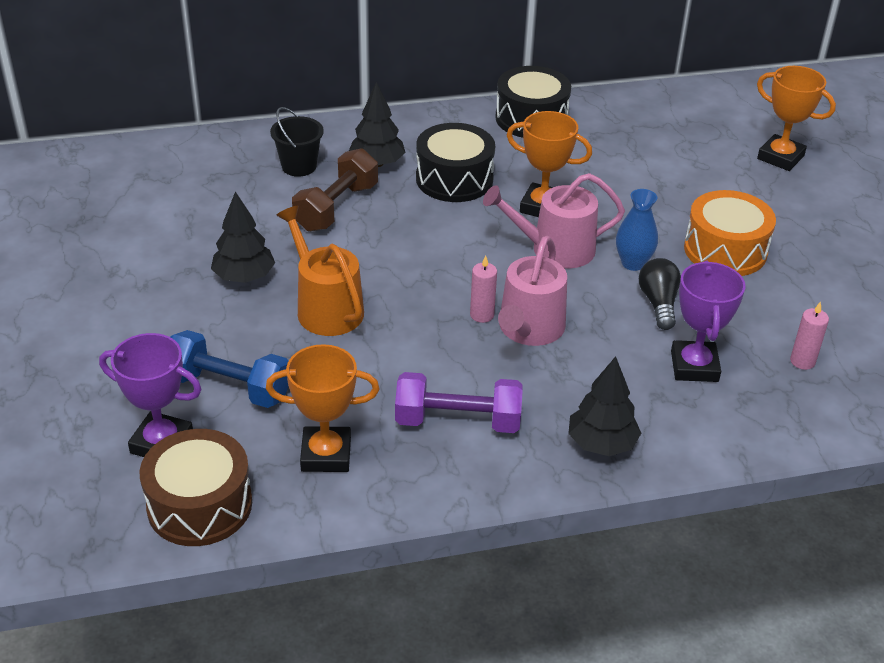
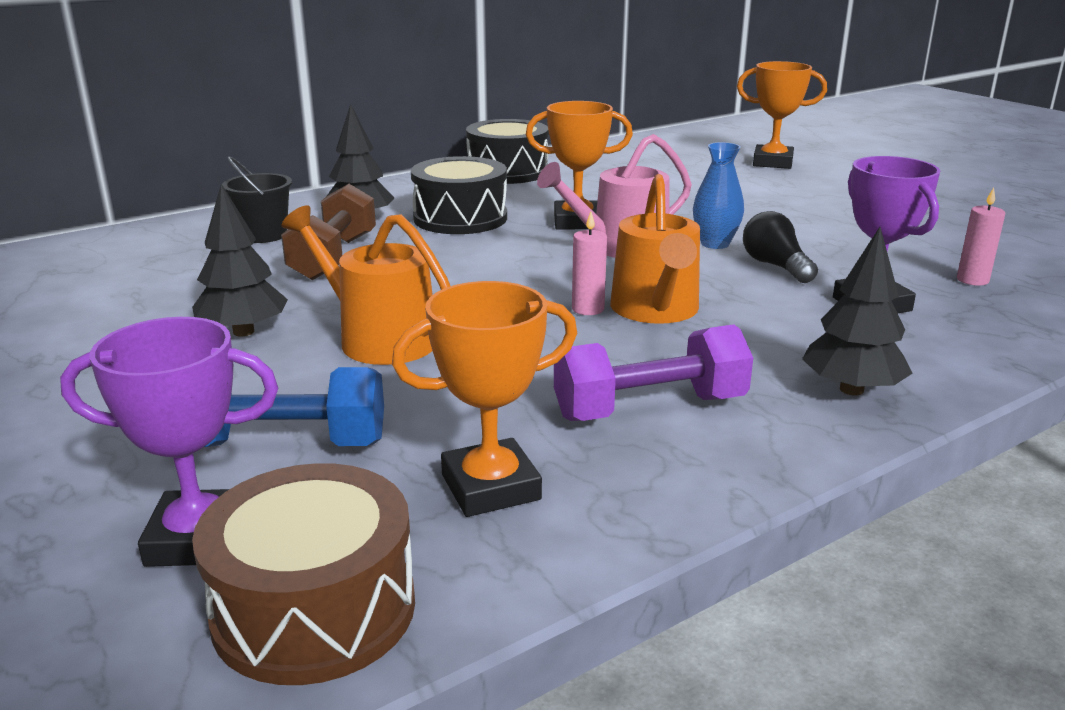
camera: 20 degrees left, 15 degrees down
(529, 329) = (656, 310): pink watering can -> orange watering can
(725, 250) = (795, 221): orange drum -> none

